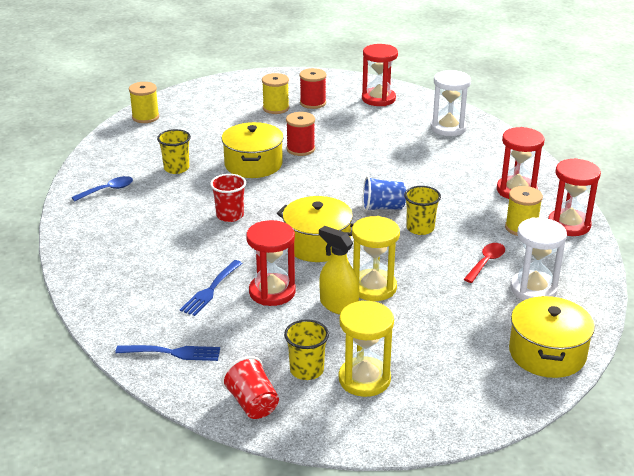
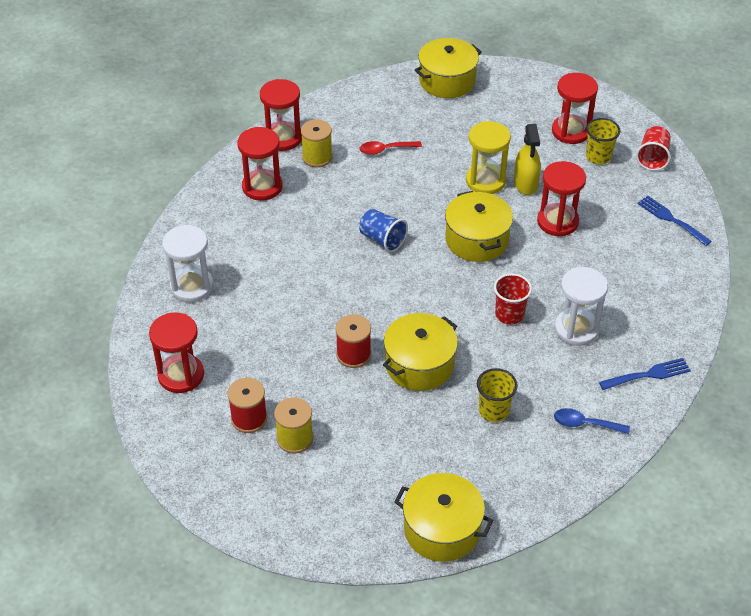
camera: 135 degrees left, 15 degrees up
(145, 117) = (442, 529): yellow spool -> yellow pot
(210, 290) = (599, 251): blue fork -> blue fork (648, 374)
(364, 379) = (571, 131): yellow hourglass -> red hourglass
(420, 228) = (385, 203): yellow cup -> none
(533, 289) = (388, 115): white hourglass -> white hourglass (576, 329)

